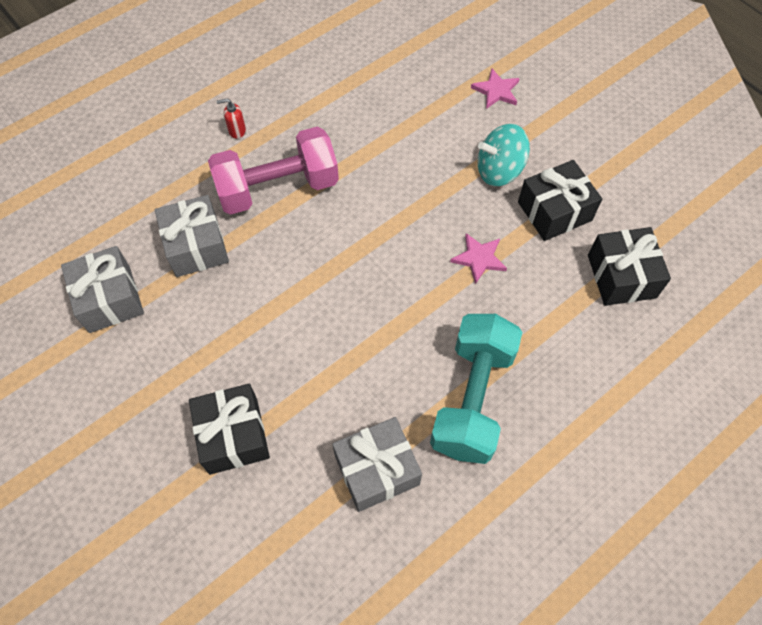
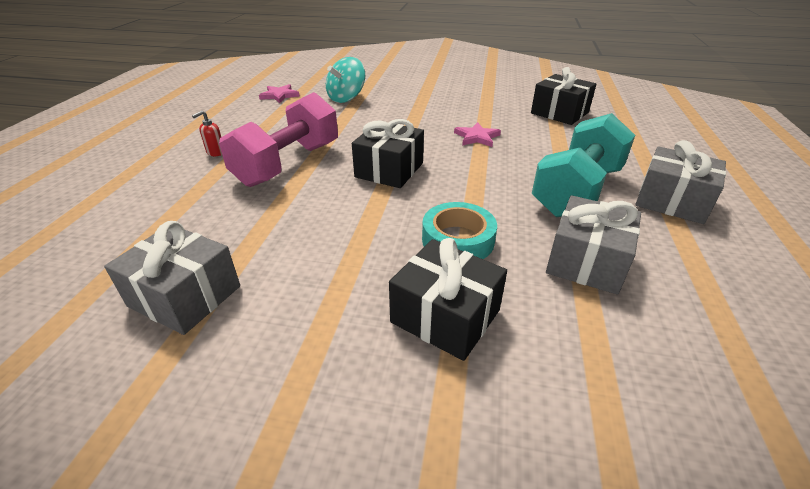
camera: 40 degrees left, 25 degrees down
(196, 246) = (249, 220): grey gift -> grey gift (672, 201)
(313, 377) = (458, 240): none -> turquoise tape
(472, 398) = (577, 191): turquoise dumbbell -> turquoise dumbbell turned 60 degrees clockwise
(496, 91) = (385, 83): pink star -> pink star (279, 95)
(499, 170) = (432, 105): turquoise spinning top -> turquoise spinning top (346, 98)
(554, 211) = (487, 107): black gift -> black gift (389, 170)

